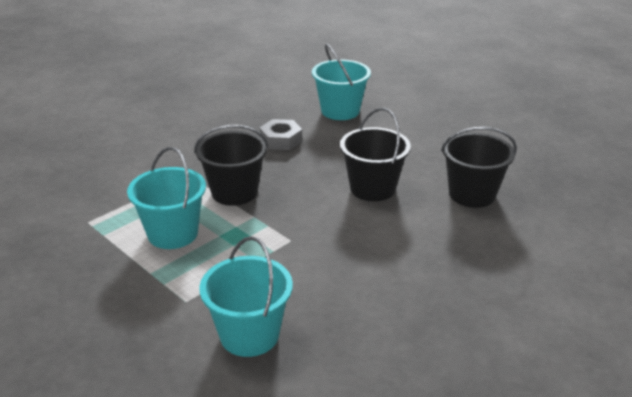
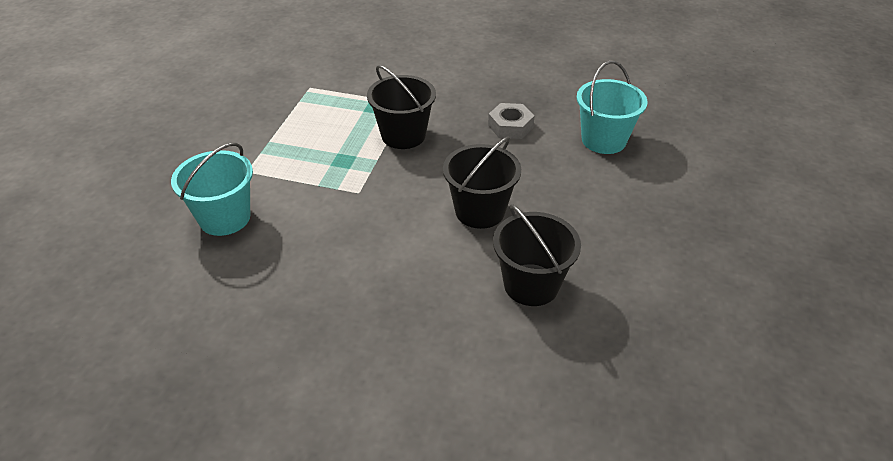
camera: 60 degrees right, 10 degrees up
(173, 233) = (323, 130): turquoise bucket -> none

